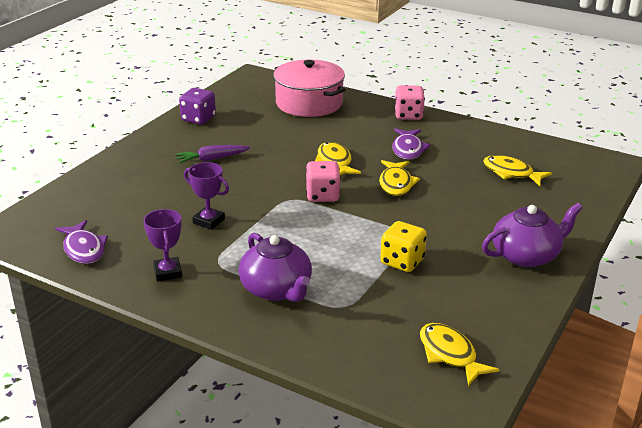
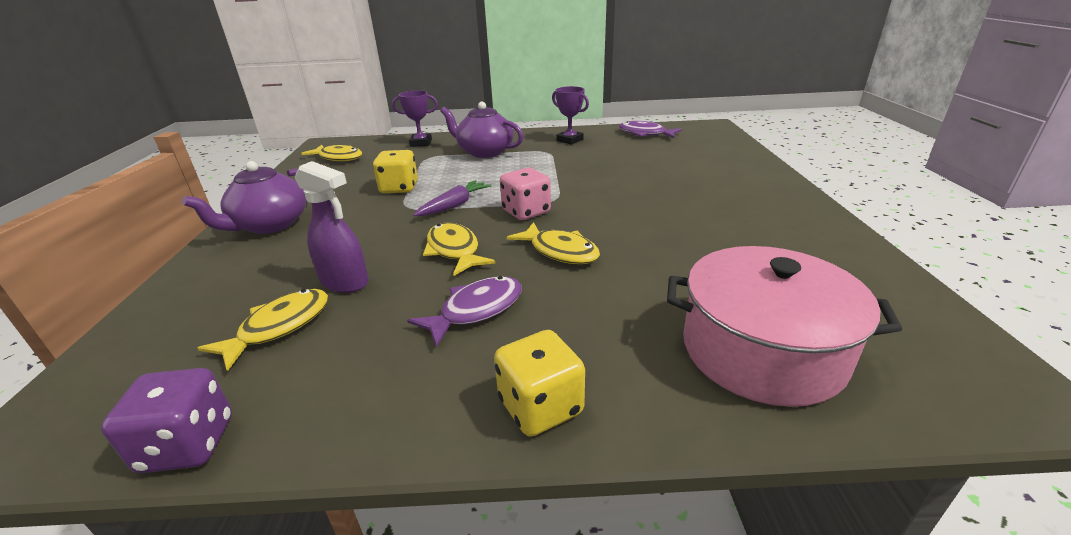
camera: 150 degrees right, 0 degrees up
(198, 119) = (828, 246): purple dice -> purple dice (188, 444)
(209, 221) = (595, 166): purple trophy -> purple trophy (421, 143)
(212, 159) = (696, 207): purple carrot -> purple carrot (454, 205)
(408, 115) = (540, 407): pink dice -> yellow dice
(408, 149) = (476, 310): purple fish -> purple fish turned 75 degrees clockwise
(472, 186) = (345, 282): none -> purple spray bottle
(511, 173) = (279, 327): yellow fish -> yellow fish turned 60 degrees counterclockwise

